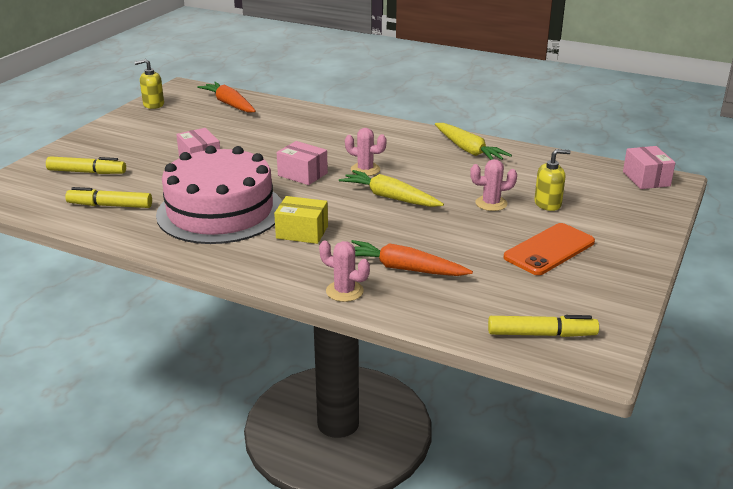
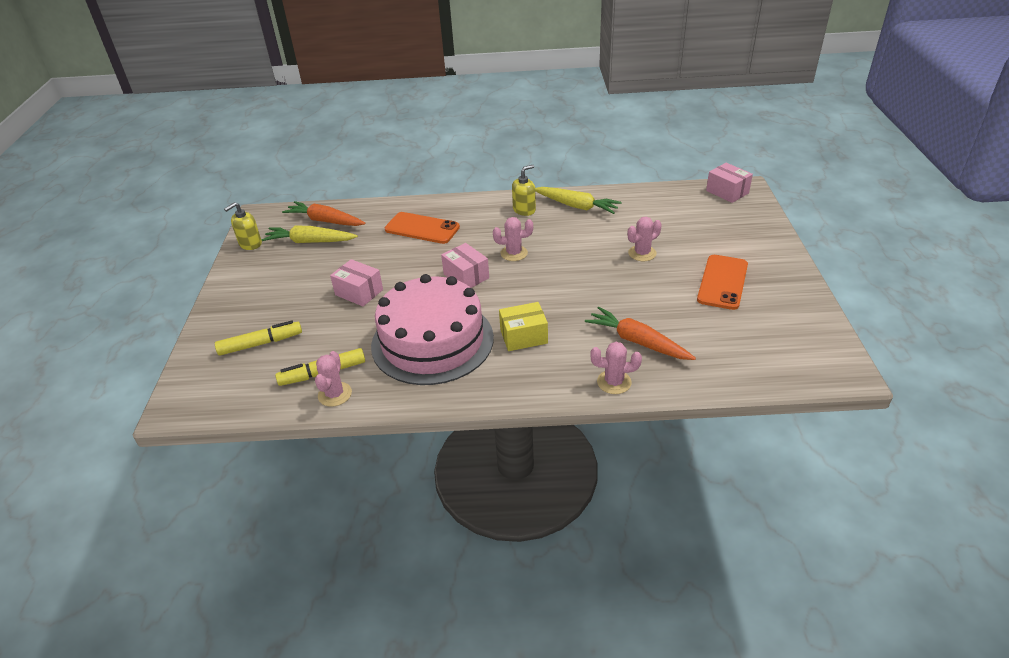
camera: 25 degrees left, 10 degrees up
(103, 222) = (335, 394): none -> pink cactus
(302, 174) = (466, 276): pink box -> pink box turned 45 degrees clockwise
(304, 130) = (422, 228): none -> orange phone
(390, 197) = (560, 275): yellow carrot -> yellow carrot (310, 242)
(404, 269) = (637, 341): orange carrot -> orange carrot turned 45 degrees clockwise
(541, 334) = (787, 362): yellow marker -> none
(548, 204) = (682, 239): yellow soap dispenser -> yellow soap dispenser (524, 210)

